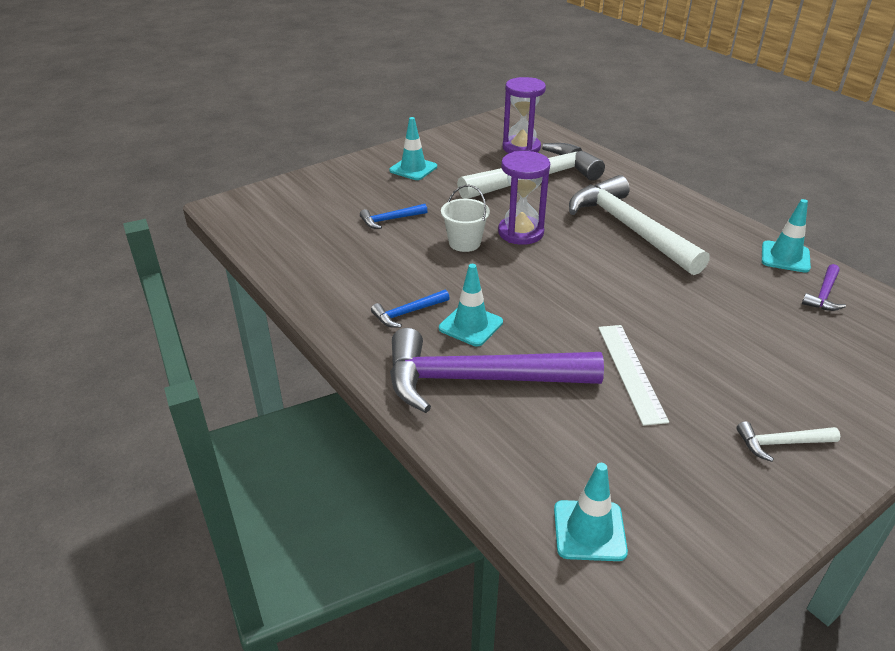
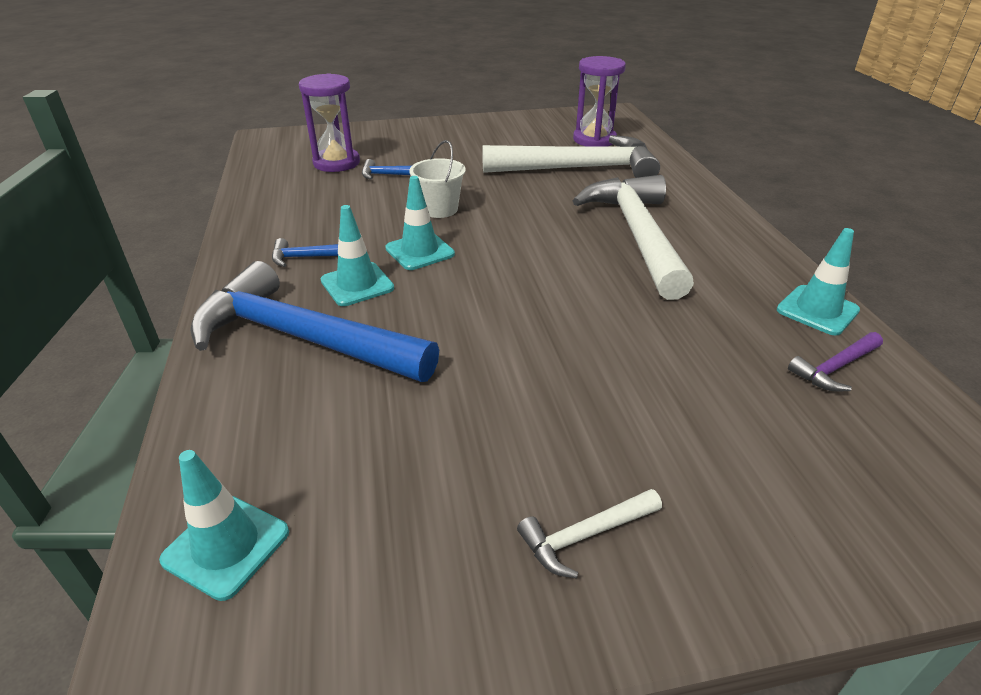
camera: 25 degrees right, 0 degrees up
(413, 169) = (464, 138): turquoise traffic cone -> turquoise traffic cone (420, 251)
(477, 380) = (302, 338): purple hammer -> blue hammer
(520, 233) = (508, 213): purple hourglass -> purple hourglass (336, 163)
(631, 372) = (477, 382): white ruler -> none
(781, 443) = (584, 536): white hammer -> white hammer turned 45 degrees counterclockwise

